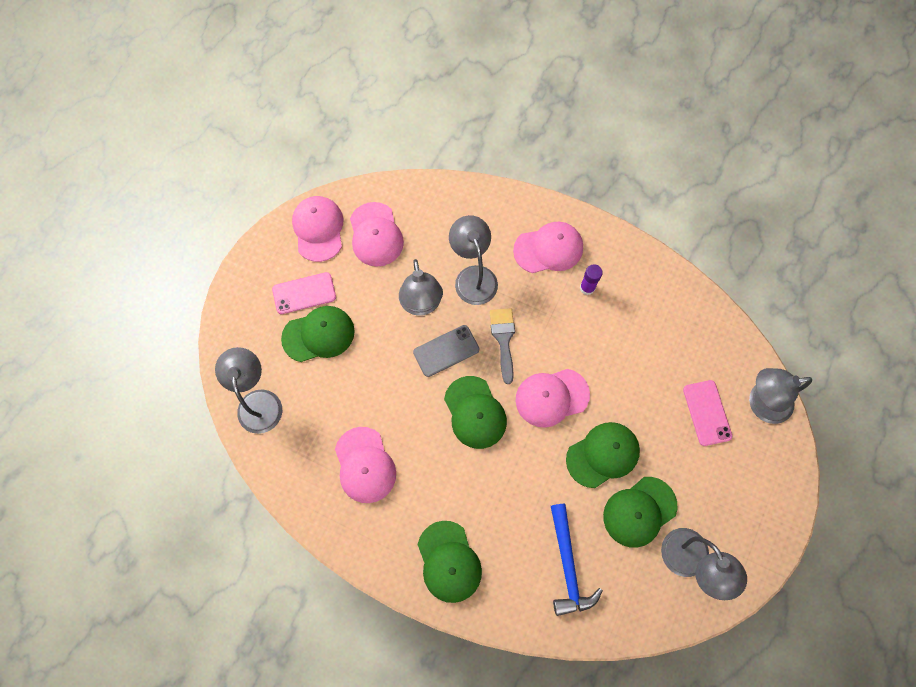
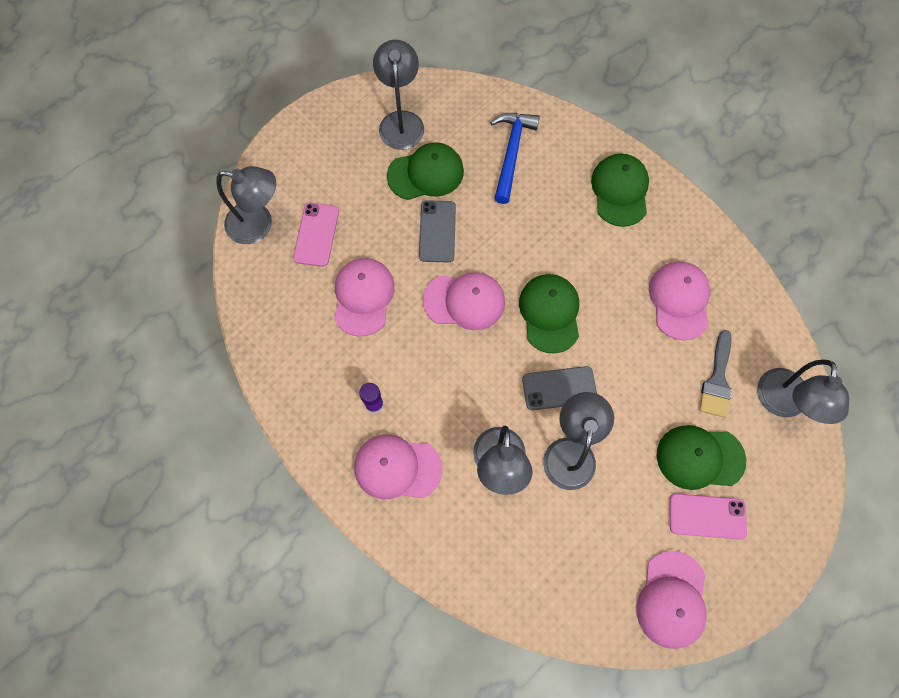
camera: 160 degrees left, 0 degrees up
(375, 234) = (600, 564): pink cap -> pink cap (363, 297)
(503, 339) = (491, 378): grey brush -> grey brush (717, 380)
(603, 455) = (437, 231): green cap -> grey phone

